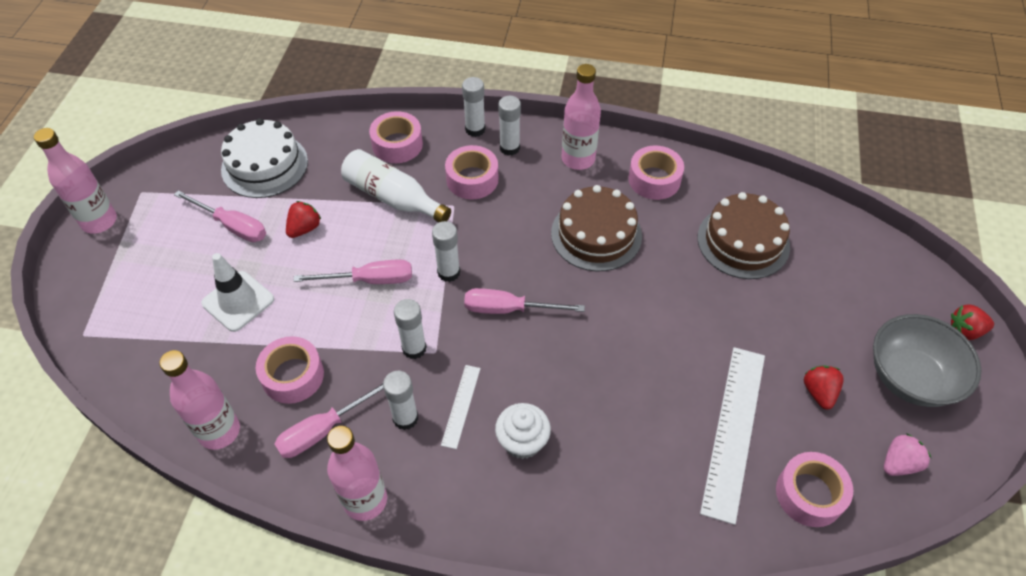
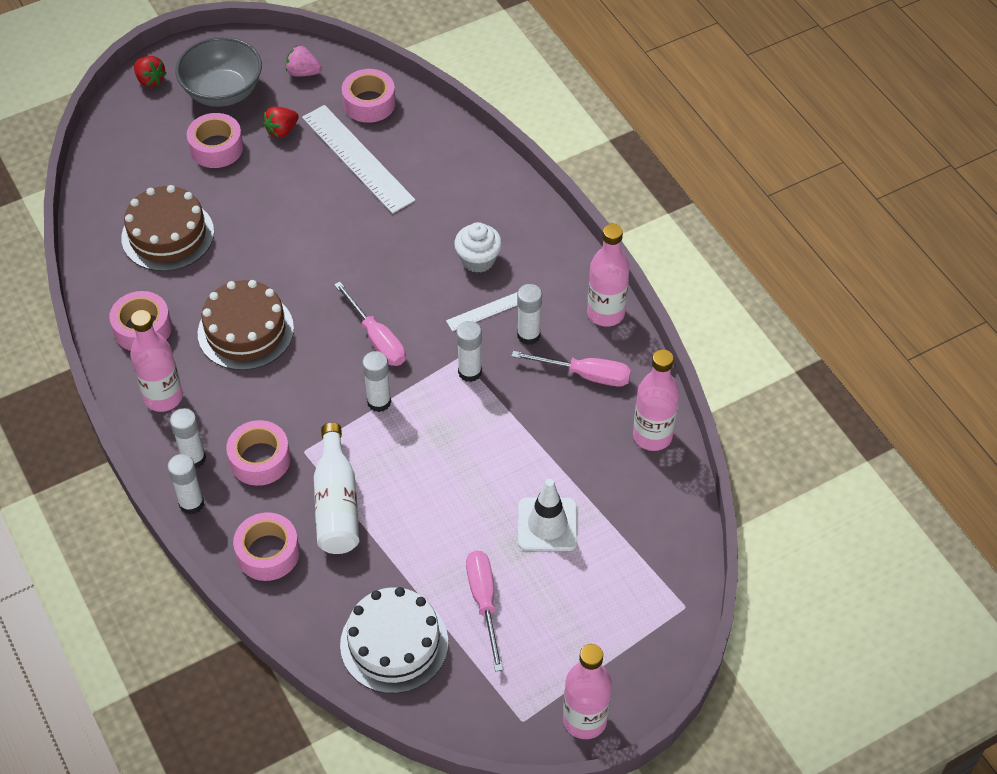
camera: 130 degrees left, 0 degrees up
(293, 376) = (568, 429): pink tape -> pink tape (216, 148)
(304, 228) = (433, 542): red strawberry -> none
(370, 280) = (438, 449): pink screwdriver -> none
(733, 430) = (357, 158): white ruler -> white ruler turned 75 degrees clockwise

